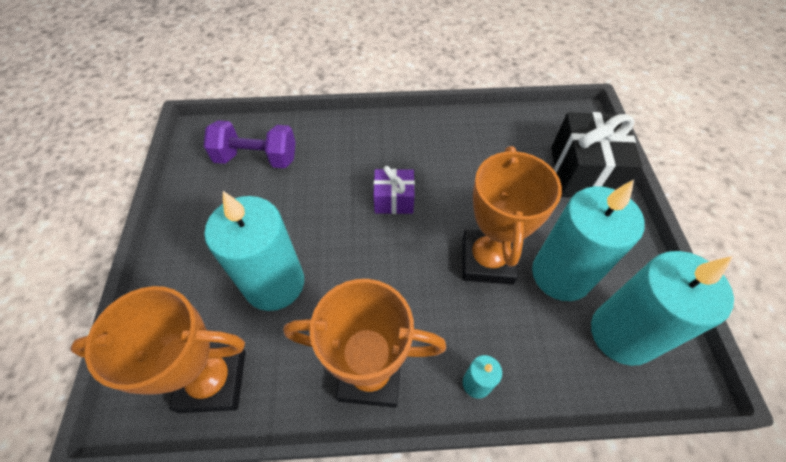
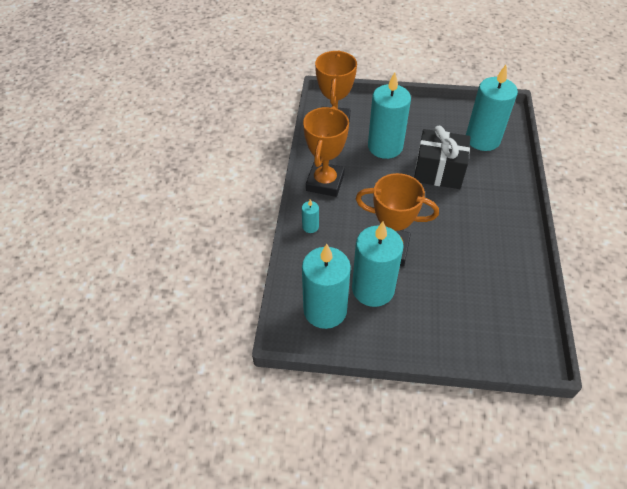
camera: 100 degrees right, 5 degrees down
(256, 158) = (482, 139): purple dumbbell -> turquoise candle
(394, 200) = (443, 207): purple gift -> none
(582, 172) = (467, 336): black gift -> black gift (438, 171)

